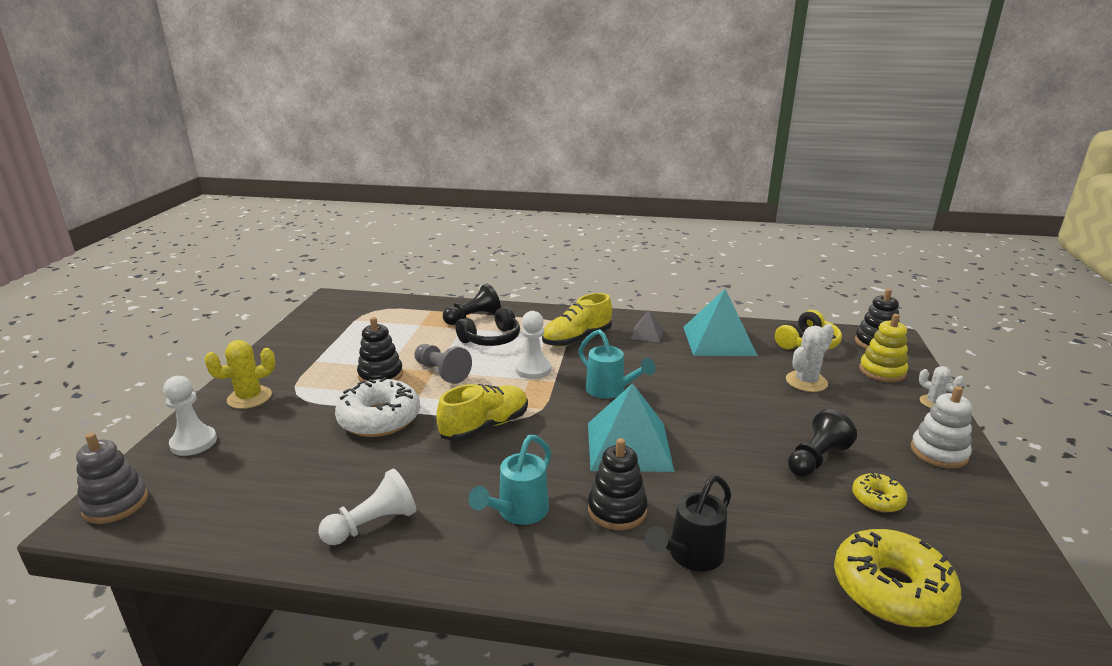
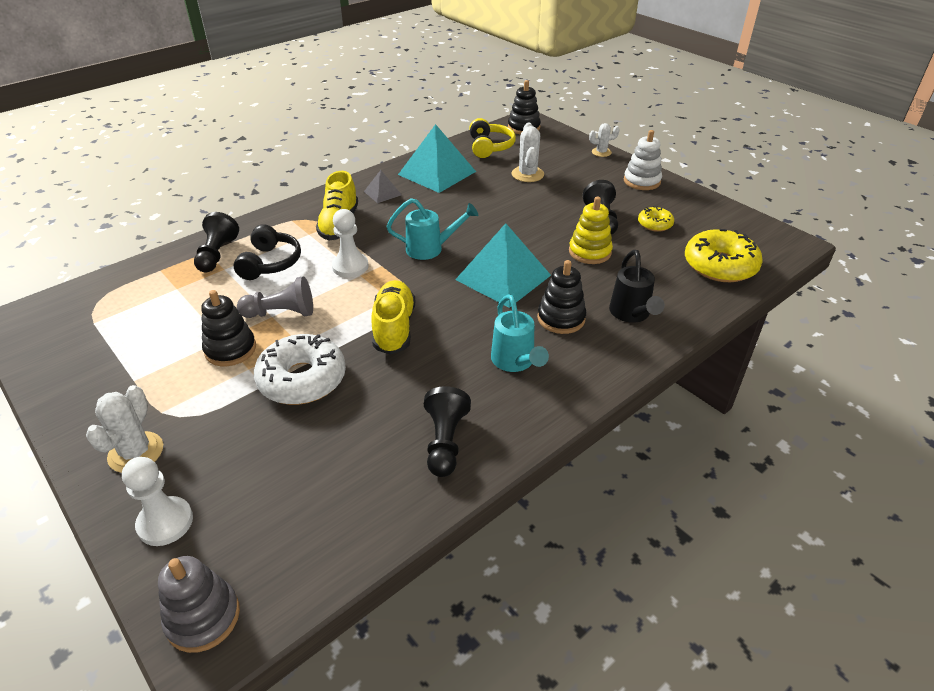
camera: 50 degrees left, 15 degrees up
(249, 397) = (136, 452): yellow cactus -> white cactus
(373, 524) = (445, 442): white pawn -> black pawn
(882, 371) = (553, 146): yellow stacking toy -> yellow stacking toy (589, 252)

